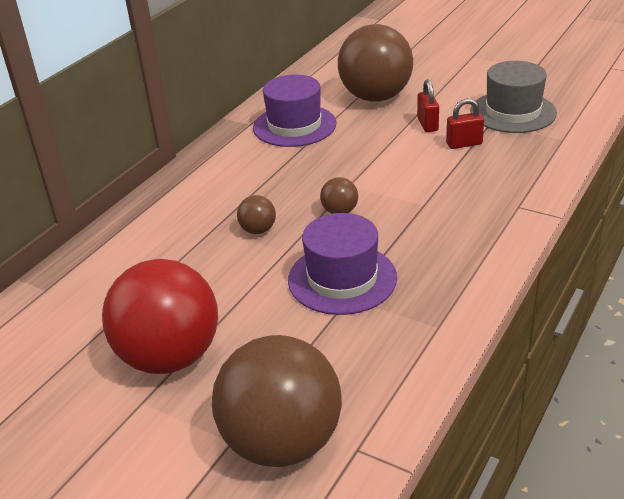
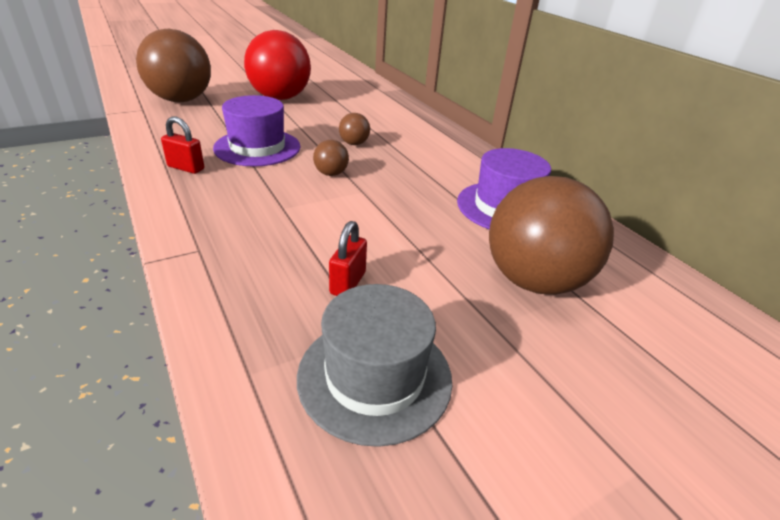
camera: 115 degrees right, 0 degrees up
(427, 124) = (422, 282): red padlock -> red padlock (186, 168)

